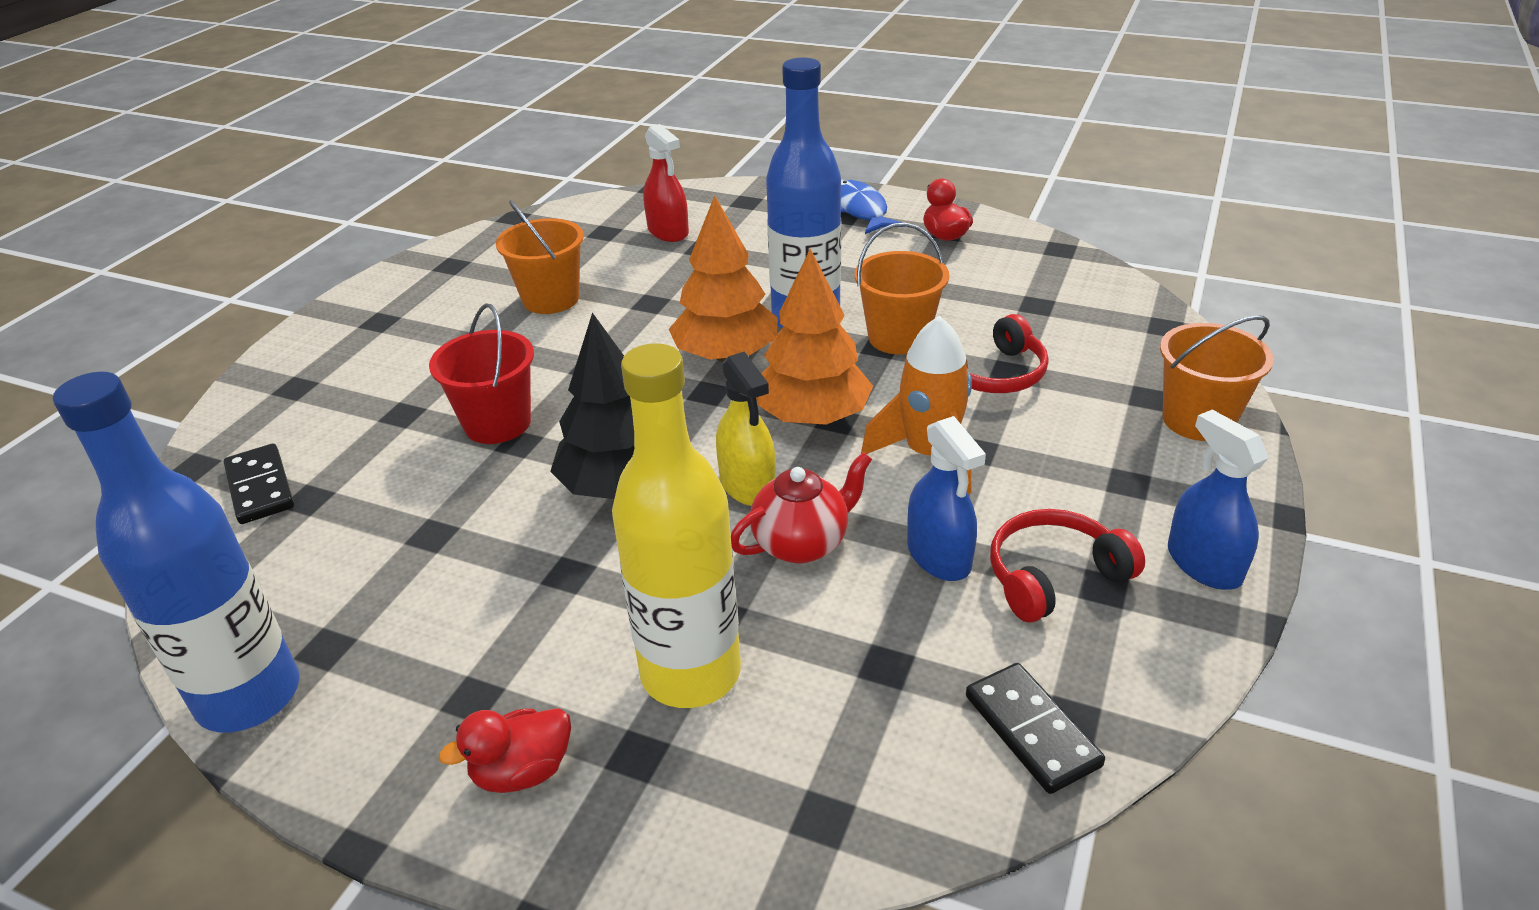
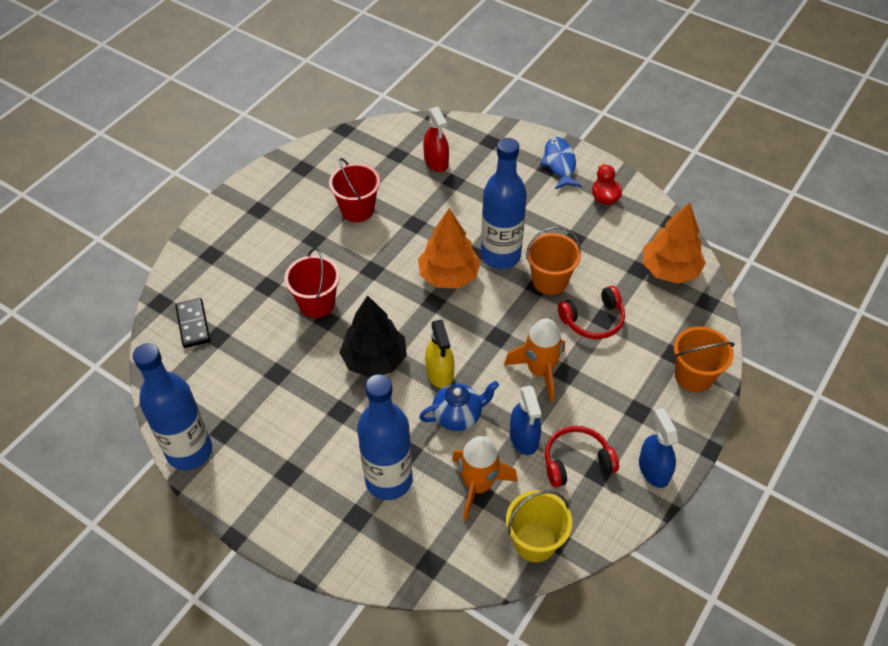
camera: 10 degrees right, 15 degrees up
(522, 771) = (306, 515): red duck -> none
(551, 299) = (357, 209): orange bucket -> red bucket
(691, 673) = (389, 480): yellow bottle -> blue bottle
(802, 543) = (458, 416): red teapot -> blue teapot
(812, 416) = (485, 331): orange tree -> orange tree (669, 270)
(878, 650) = (478, 485): none -> orange rocket
(1032, 730) = (535, 542): black domino -> yellow bucket

